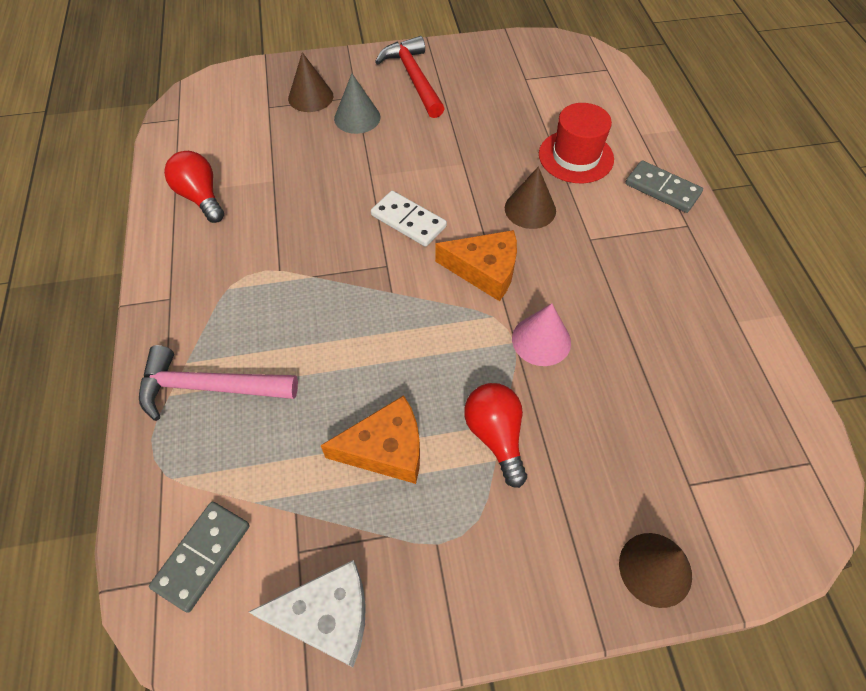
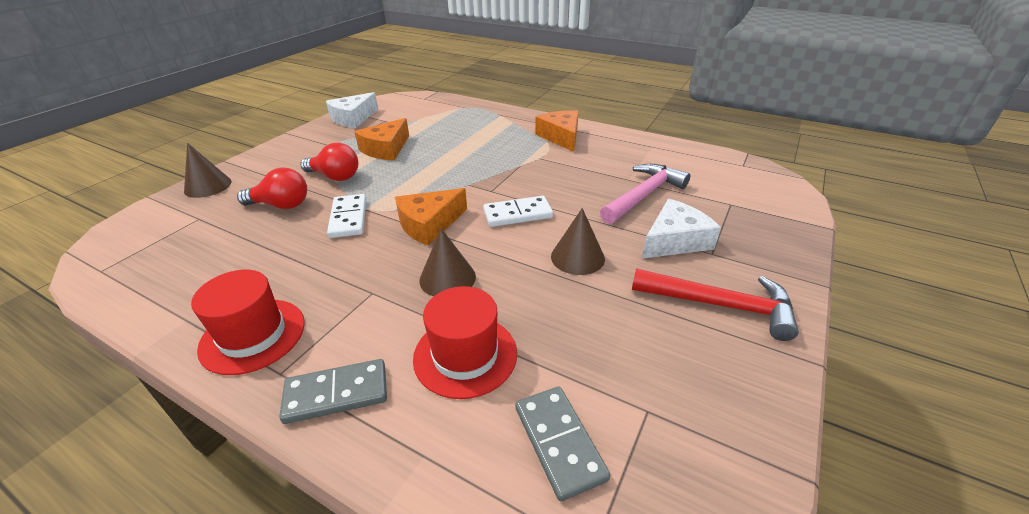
camera: 130 degrees right, 20 degrees down
(201, 197) = (638, 152): red light bulb -> red light bulb (281, 205)
(202, 556) = (417, 106): grey domino -> grey domino (559, 442)
(204, 281) = (561, 137): none -> orange cheese
(209, 387) = (490, 123): pink hammer -> pink hammer (643, 195)
(310, 97) = (730, 228): brown cone -> brown cone (577, 257)
(357, 118) = (675, 240): grey cone -> white cheese
(541, 340) = (349, 218): pink cone -> white domino
(693, 267) = (253, 335): none -> red hat

